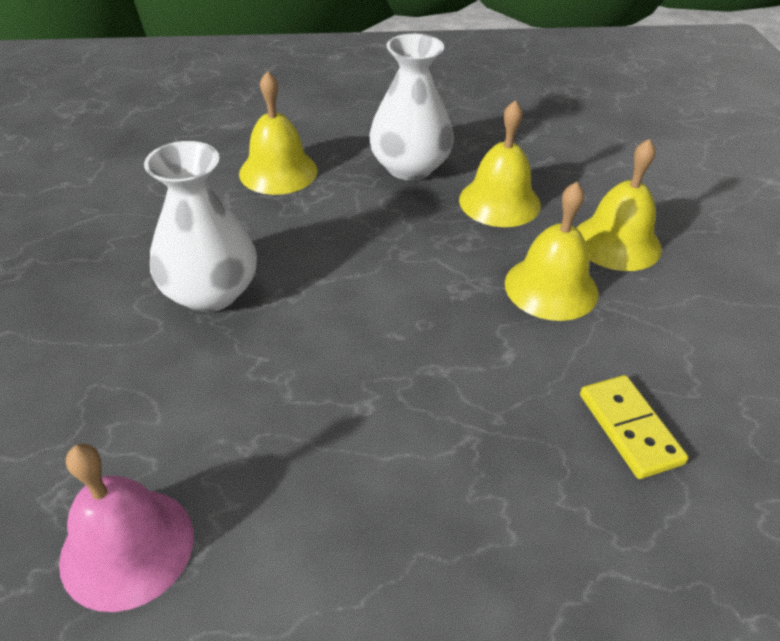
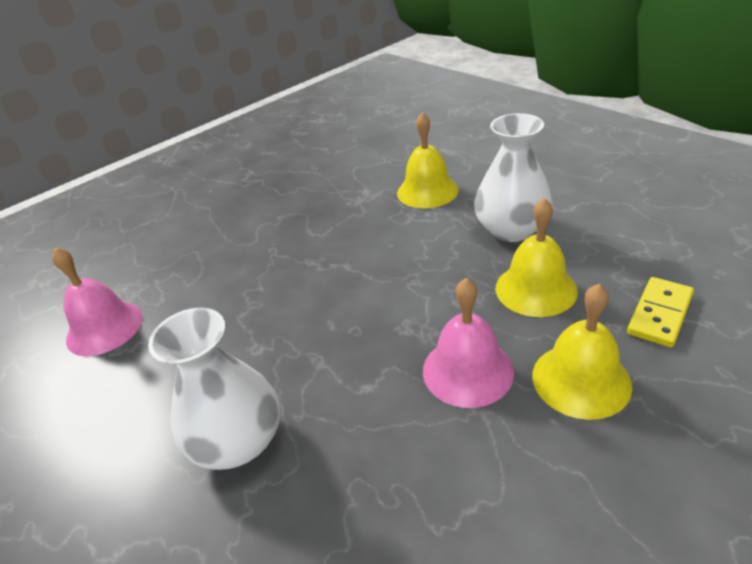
camera: 60 degrees right, 5 degrees down
(211, 292) = (294, 239): white vase -> white vase (238, 441)
(551, 287) = (467, 370): yellow bell -> pink bell
(630, 428) = (353, 500): yellow domino -> yellow domino (660, 314)

